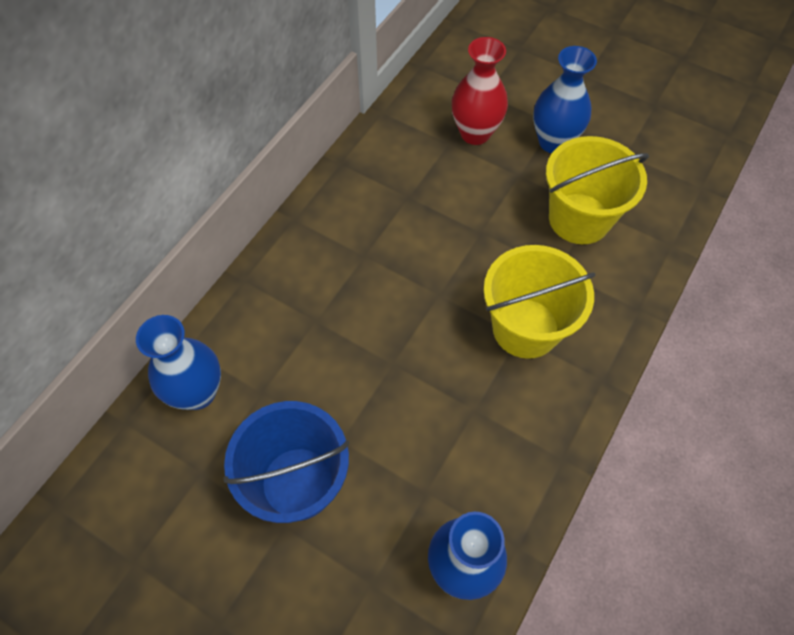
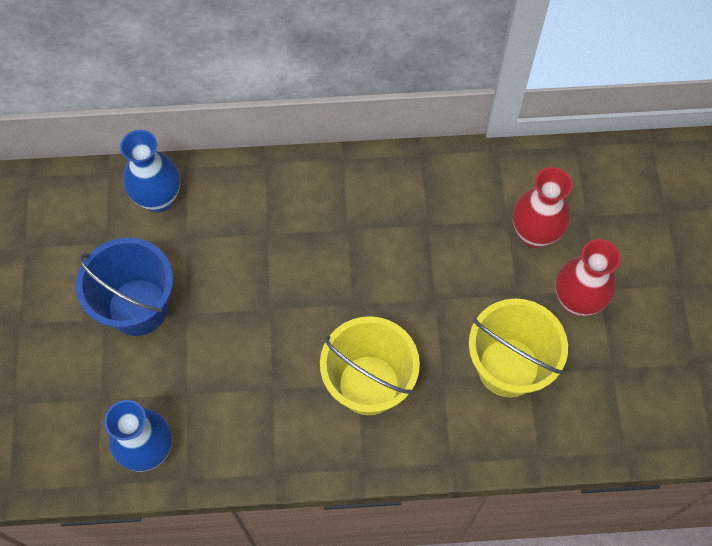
camera: 55 degrees right, 5 degrees up
(553, 142) = (577, 301): blue vase -> red vase

